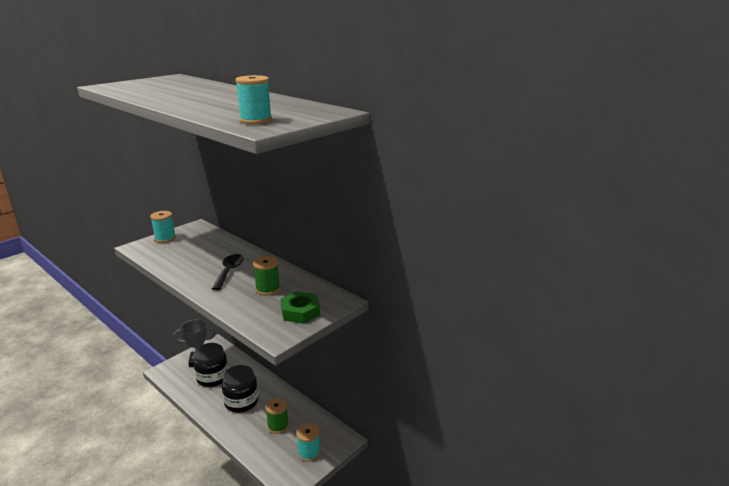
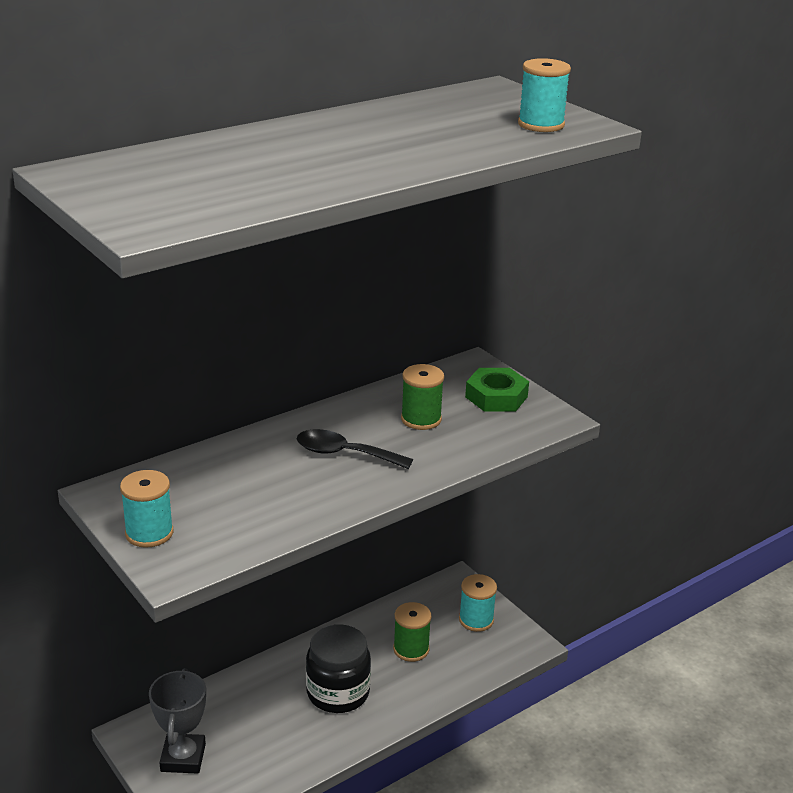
camera: 80 degrees left, 5 degrees up
(212, 378) = (251, 734): black jar -> none

